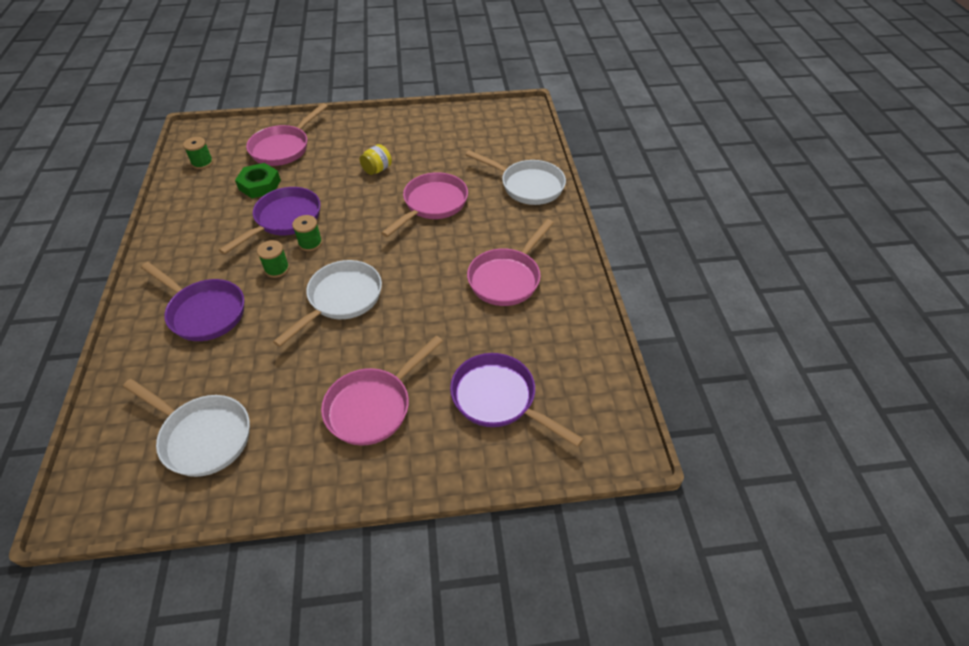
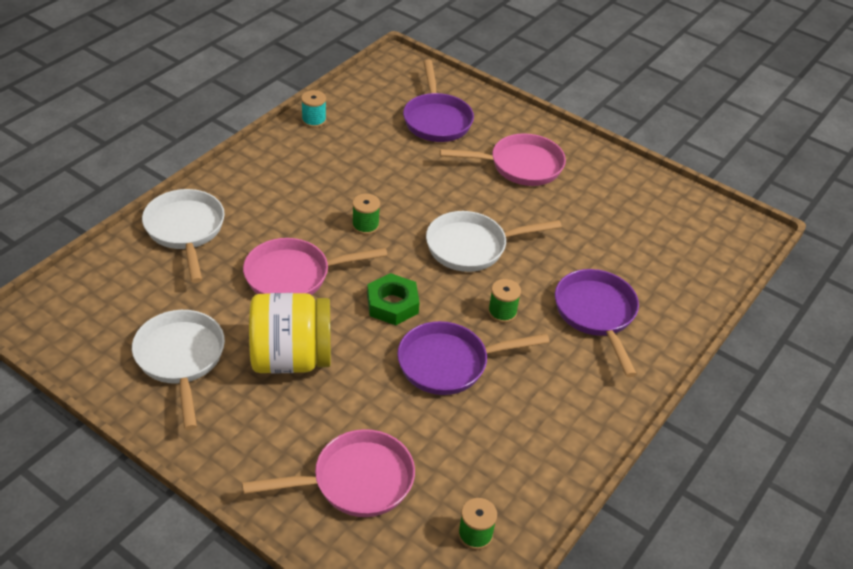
camera: 140 degrees left, 5 degrees down
(202, 436) = (651, 222): white pan -> white pan (181, 359)
(259, 185) = (435, 436): green nut -> green nut (392, 304)
(310, 243) = (449, 317): green spool -> green spool (365, 225)
(377, 169) = (291, 358): yellow jar -> yellow jar, size x2.19
(507, 278) = (327, 174): pink pan -> none
(584, 314) = (314, 120): none -> turquoise spool

